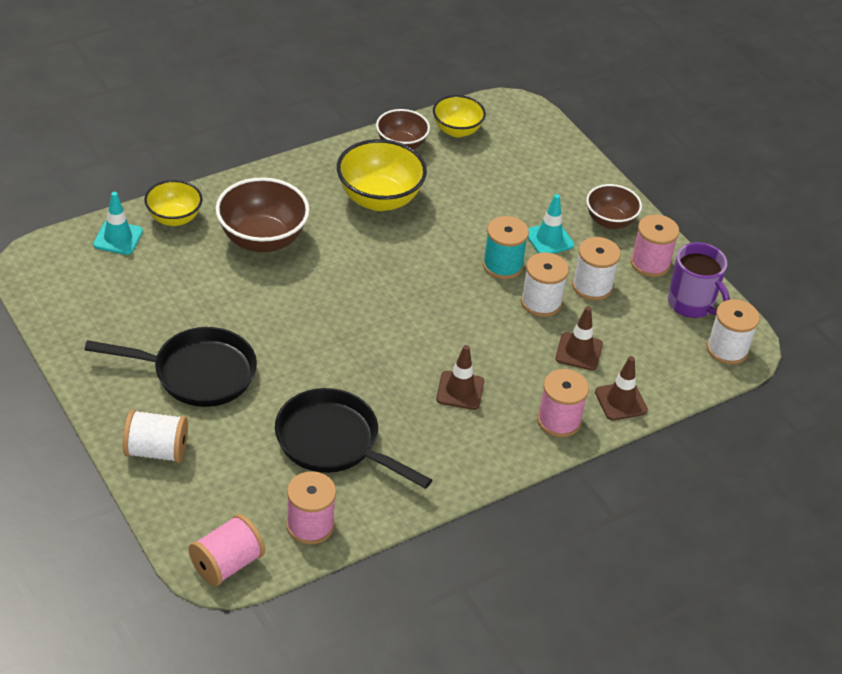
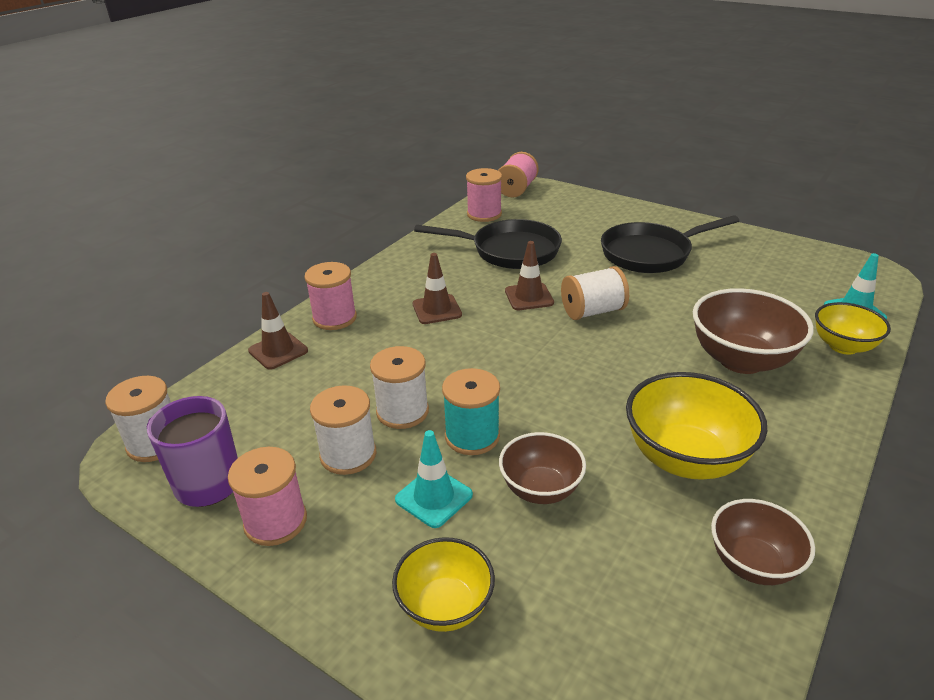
camera: 160 degrees right, 10 degrees down
(156, 451) = (619, 214): white spool -> white spool (592, 311)
(457, 130) = (707, 645): yellow bowl -> yellow bowl (445, 606)
(579, 351) = (337, 378): brown traffic cone -> brown traffic cone (529, 297)
(610, 221) = (357, 569): brown bowl -> brown bowl (540, 489)

